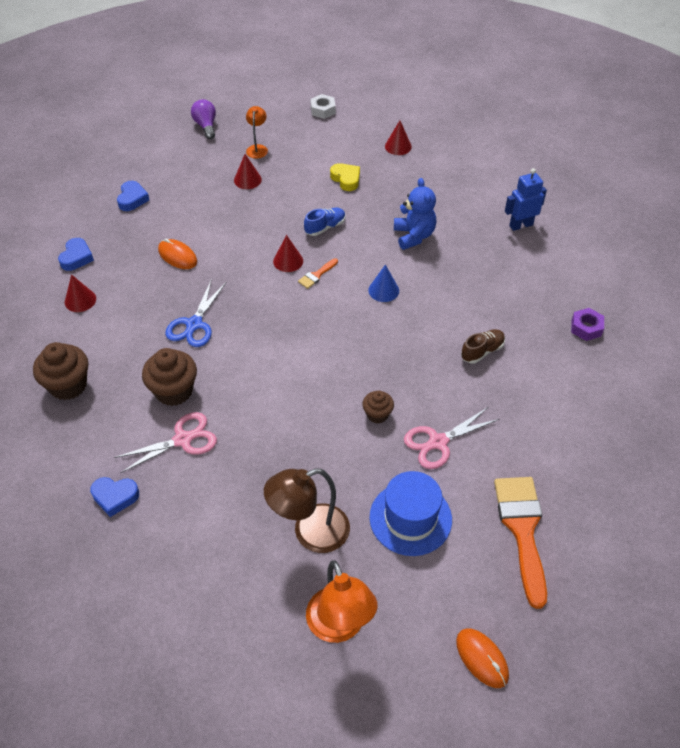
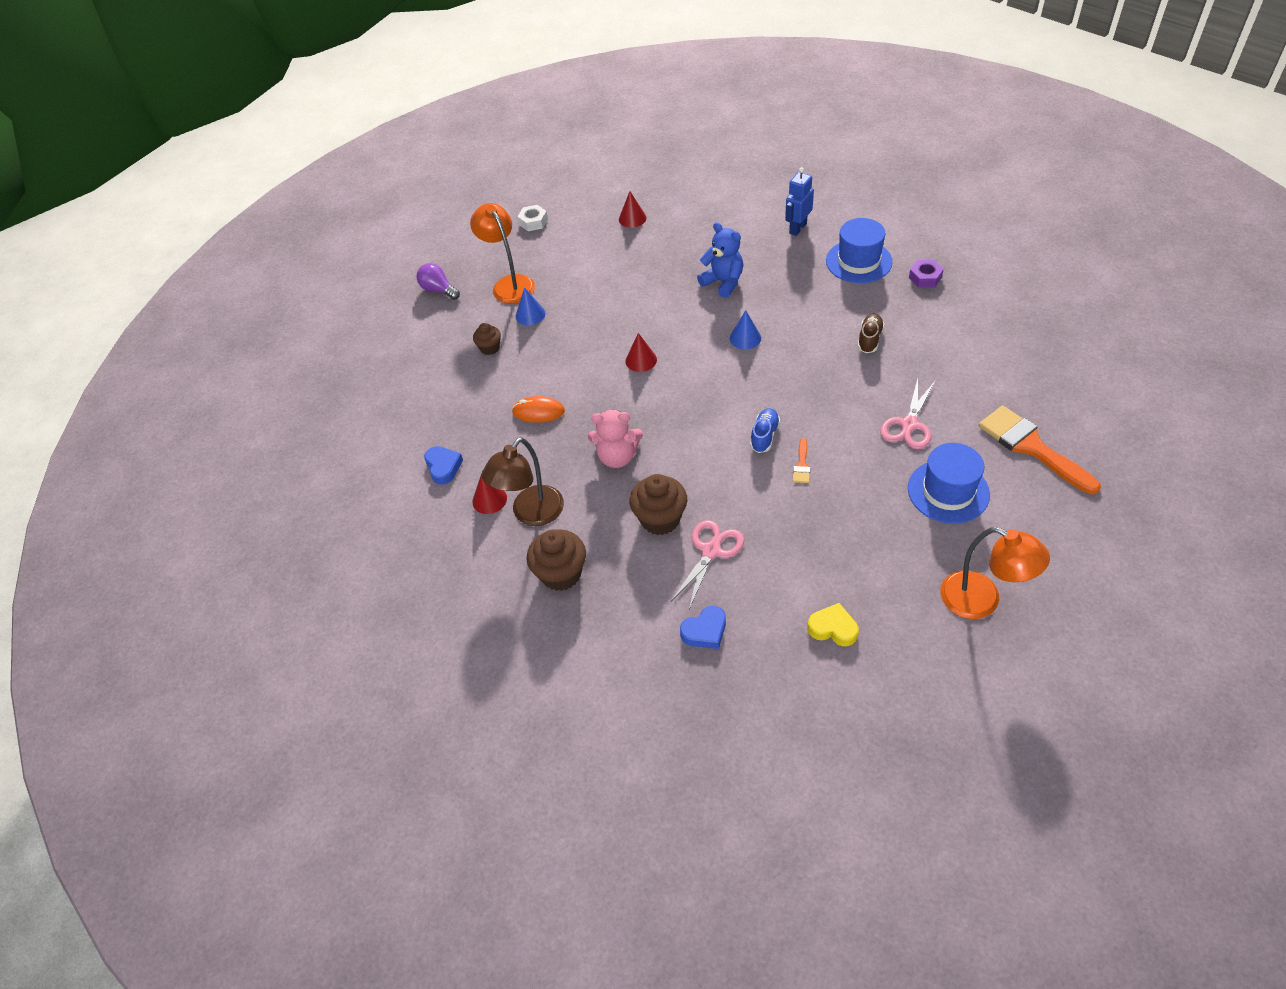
camera: 30 degrees left, 0 degrees up
(132, 199) = (439, 388): blue heart -> none
(194, 324) = (617, 457): blue scissors -> pink teddy bear
(247, 180) = (530, 314): red cone -> blue cone
(257, 148) = (509, 284): orange lamp -> orange lamp, size x1.80
(310, 533) = (888, 551): brown lamp -> brown lamp (531, 514)
(316, 275) = (678, 357): orange brush -> orange brush (801, 465)
(325, 227) = (642, 316): blue shoe -> blue shoe (764, 436)
(346, 179) = (617, 268): yellow heart -> yellow heart (833, 628)
(377, 414) = (843, 433): brown cupcake -> brown cupcake (490, 348)
(482, 658) = (1097, 551): orange mouse -> none
(543, 281) = (858, 261): none -> blue hat

